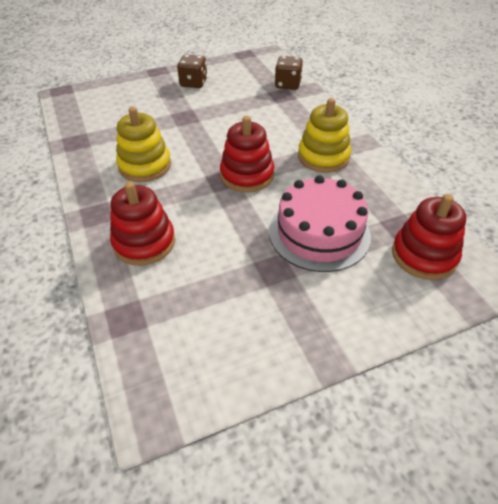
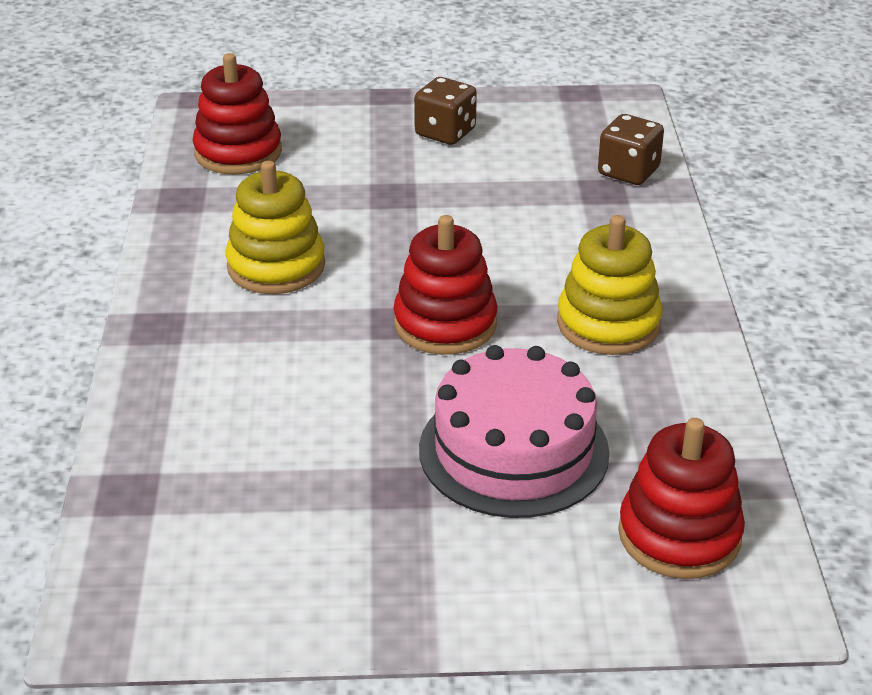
camera: 20 degrees right, 10 degrees down
(144, 242) = (211, 391): red stacking toy -> red stacking toy (238, 152)

